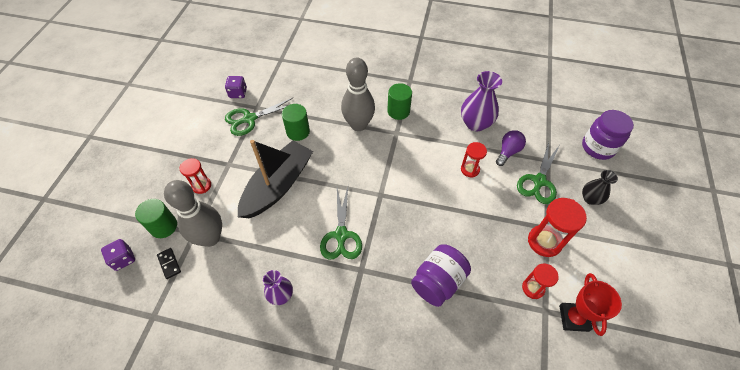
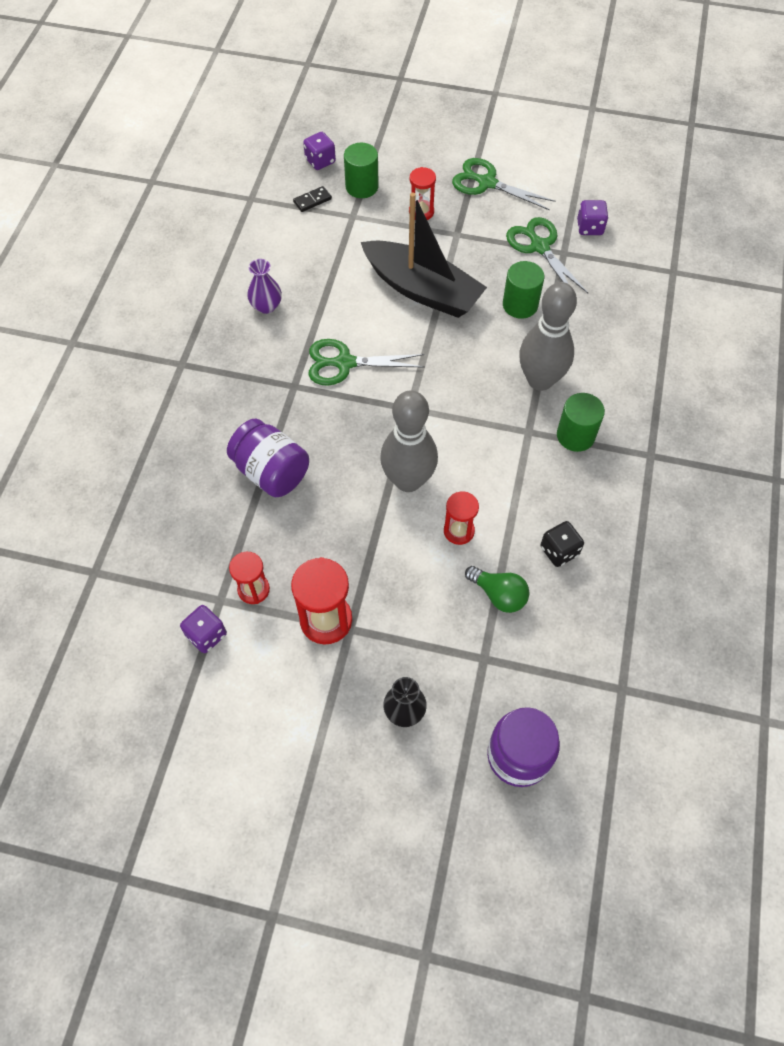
camera: 90 degrees right, 5 degrees up
(210, 238) = (344, 231): grey bowling pin -> grey bowling pin (408, 480)
(475, 123) = (559, 551): purple vase -> black dice
(508, 152) = (498, 595): purple light bulb -> green light bulb
(539, 181) = (438, 634): green scissors -> green scissors (486, 183)
(573, 318) = (206, 635): red trophy -> purple dice

